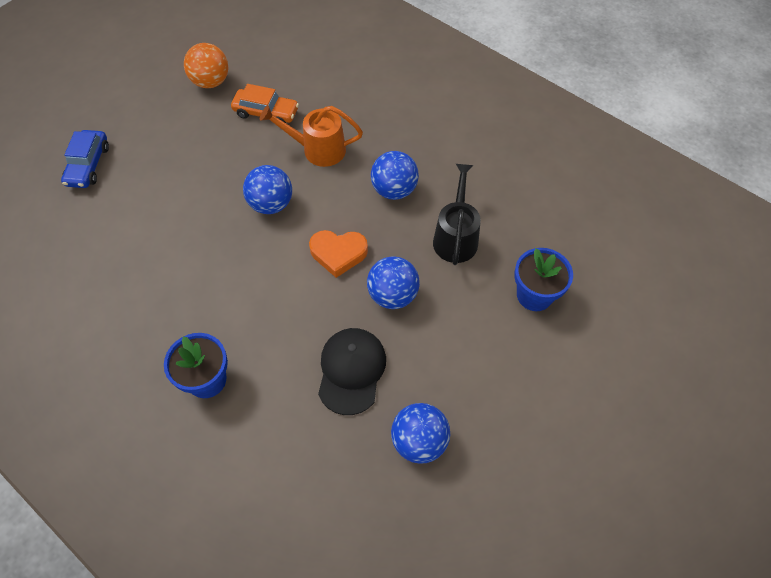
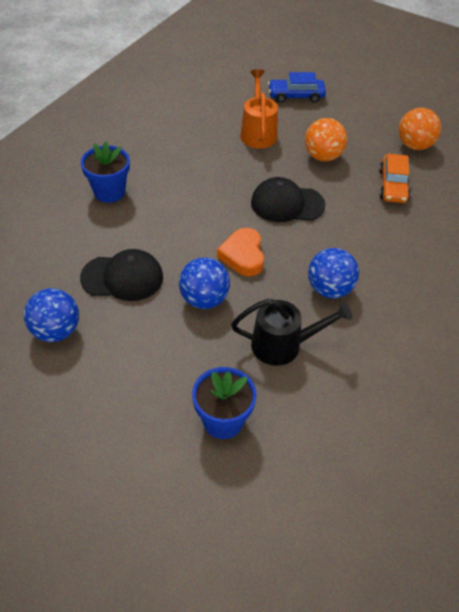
camera: 80 degrees right, 10 degrees down
(205, 160) = (323, 156): none -> orange ball
(271, 204) = (287, 204): blue ball -> black cap
(317, 149) = (361, 226): orange watering can -> orange watering can (258, 132)

